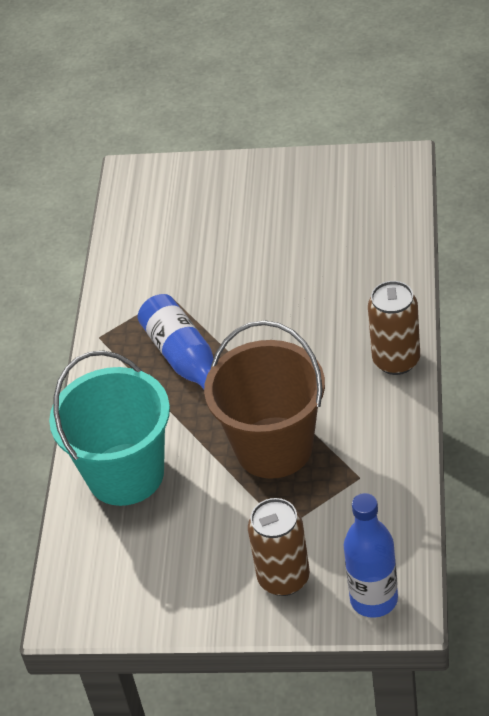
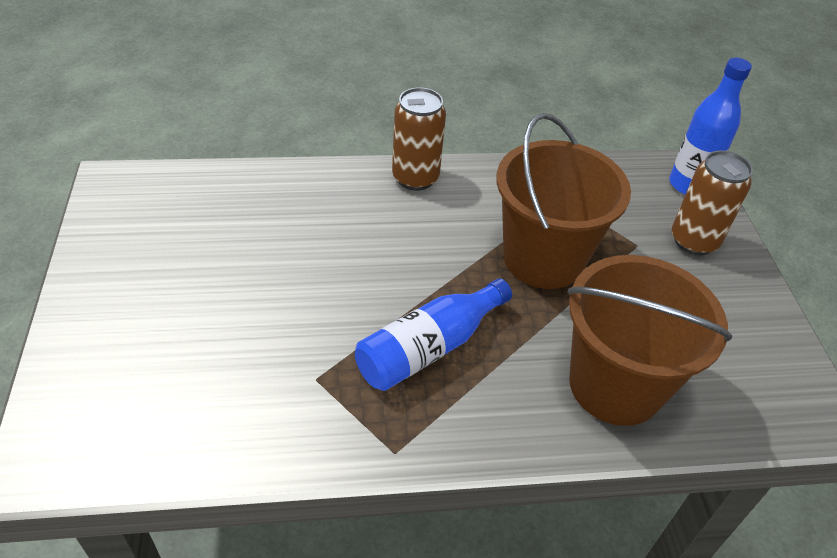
camera: 110 degrees left, 0 degrees up
(125, 474) = (615, 385): turquoise bucket -> brown bucket

